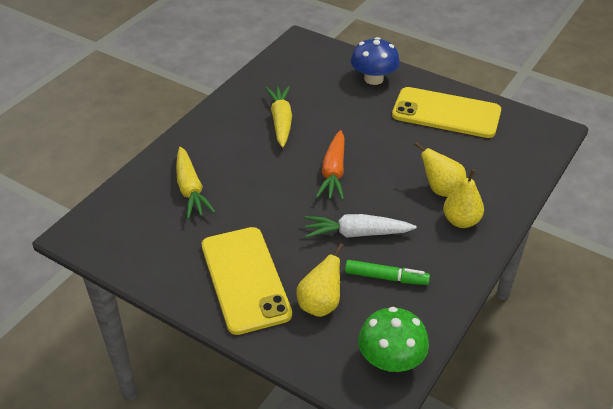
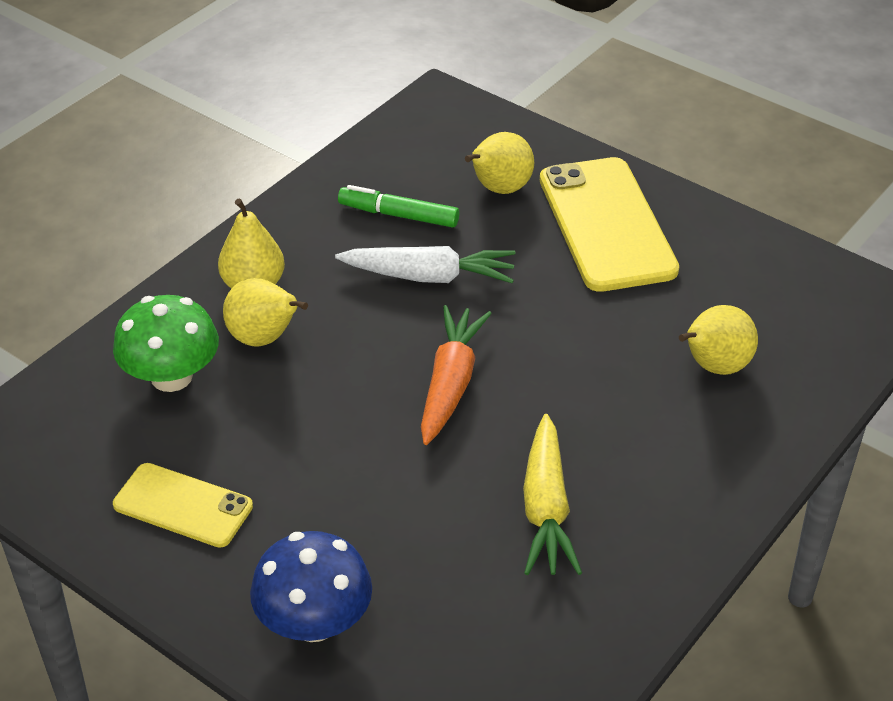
camera: 175 degrees left, 0 degrees up
(190, 189) = (714, 367): yellow carrot -> yellow pear
(391, 360) = (417, 129): green mushroom -> green mushroom (171, 377)
(446, 113) = (183, 505): yellow phone -> yellow phone, size x0.58

